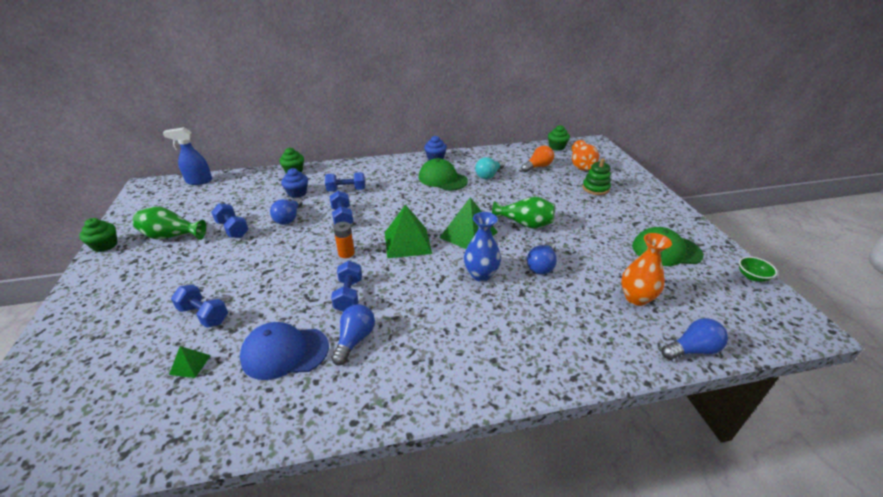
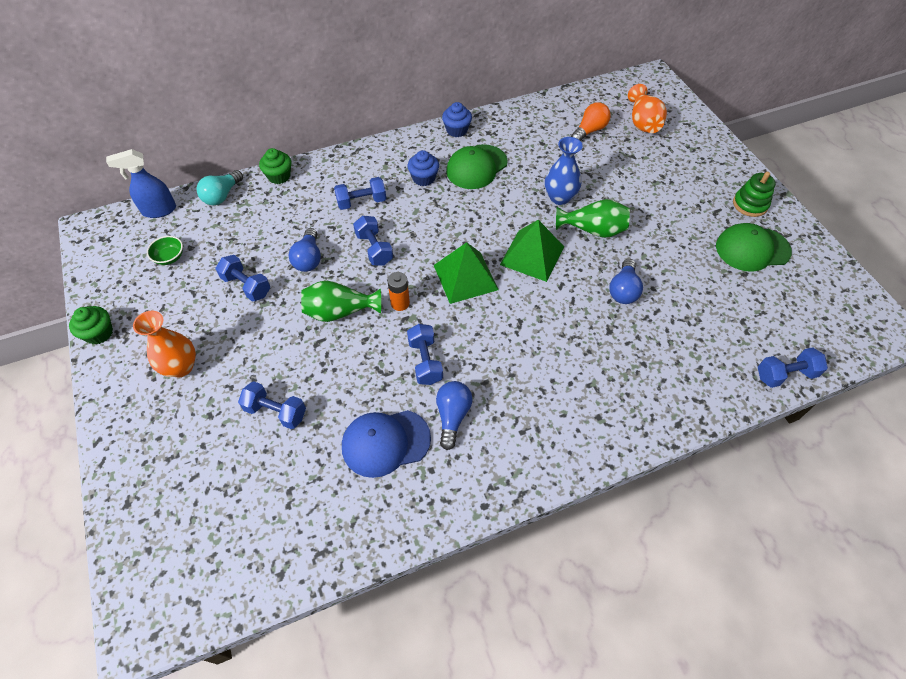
camera: 10 degrees left, 20 degrees up
(171, 236) = (175, 307): green vase -> green vase (339, 312)
(190, 364) = (293, 473): green pyramid -> none
(297, 193) = (300, 215): blue cupcake -> blue cupcake (424, 178)
(442, 179) = (476, 167): green cap -> green cap turned 75 degrees counterclockwise
(481, 274) = (560, 312): blue vase -> blue vase (559, 198)
(489, 175) = (532, 153): turquoise light bulb -> turquoise light bulb (222, 196)
(557, 147) = (606, 90): green cupcake -> none
(595, 188) = (664, 160): green stacking toy -> green stacking toy (750, 204)
(636, 298) = (727, 319): orange vase -> orange vase (181, 367)
(692, 350) = (785, 374): blue light bulb -> blue dumbbell
(752, 276) = (841, 273): green bowl -> green bowl (169, 257)

